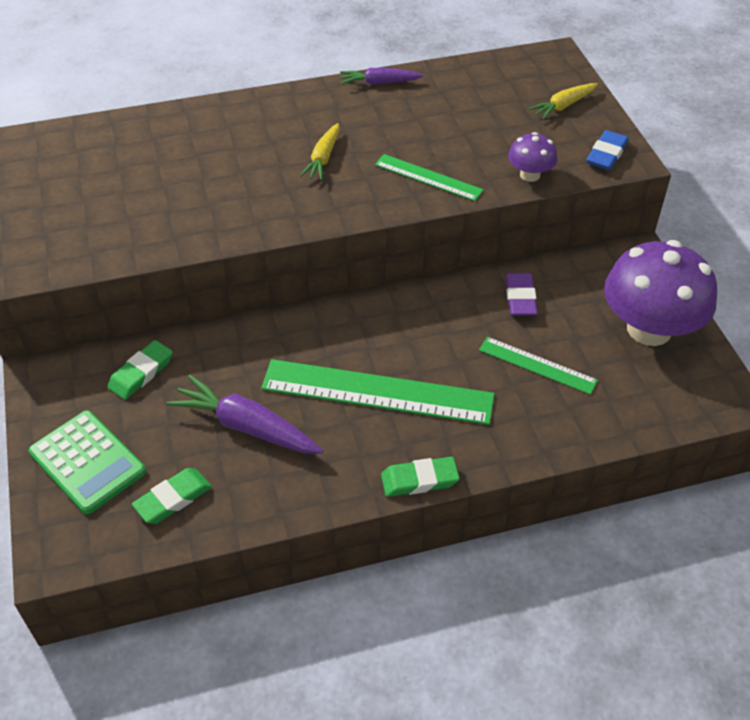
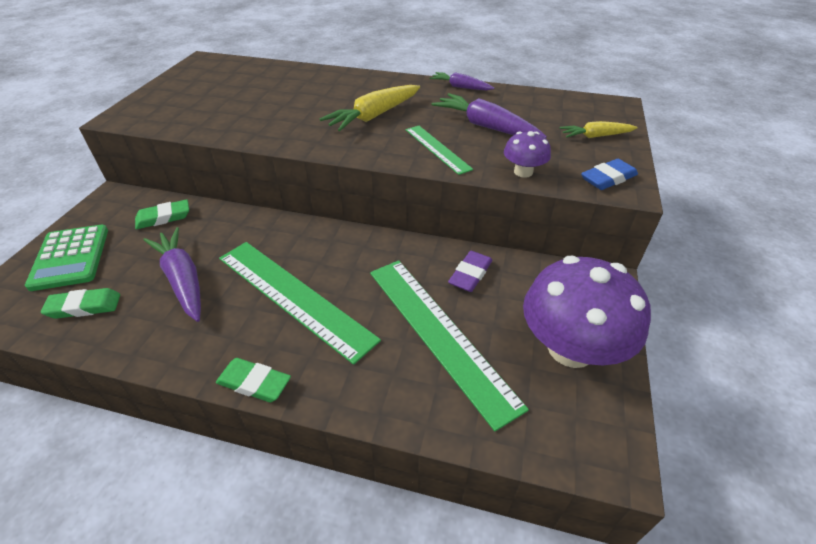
camera: 30 degrees right, 5 degrees down
(323, 158) = (373, 116): yellow carrot -> yellow carrot, size x1.64
(451, 130) = (485, 126): none -> purple carrot
(537, 365) = (439, 333): green ruler -> green ruler, size x1.88

